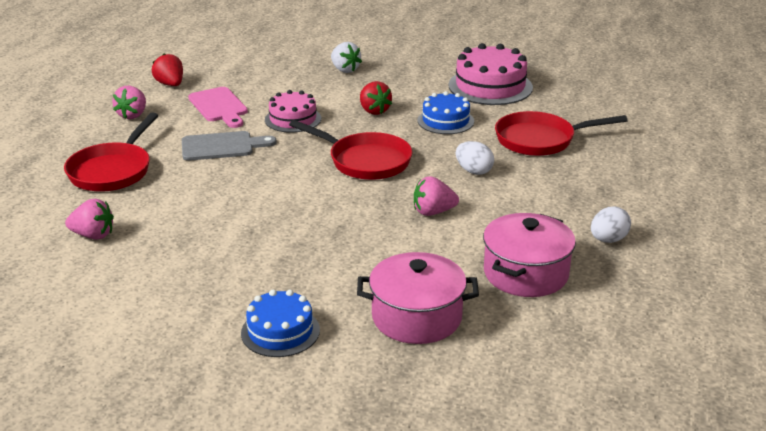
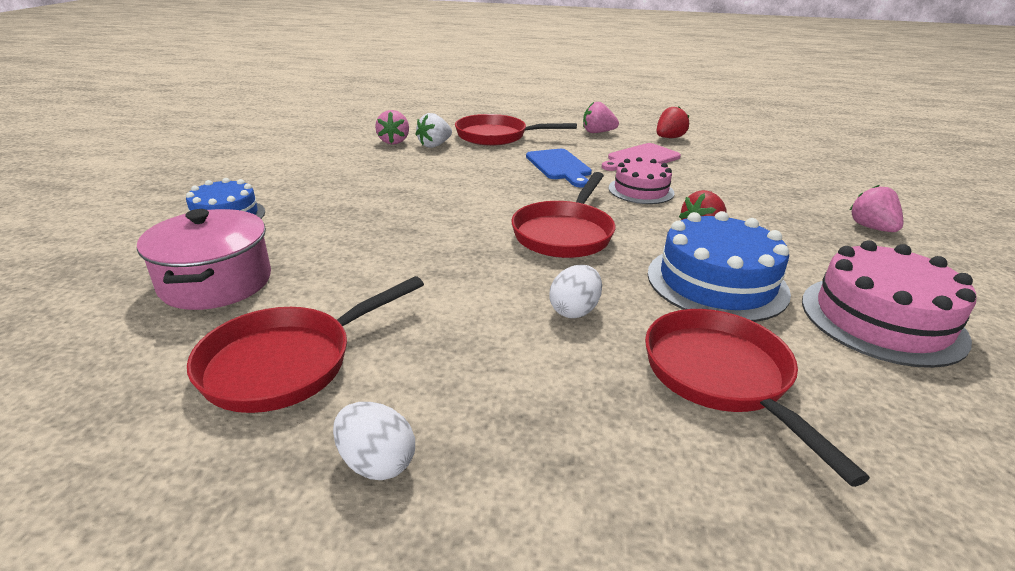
camera: 80 degrees right, 0 degrees up
(222, 146) = (559, 166): grey cutting board -> blue cutting board
(345, 70) = (799, 207): white strawberry -> white strawberry (434, 145)
(433, 212) = (451, 283): pink strawberry -> pink strawberry (871, 228)
(445, 121) = (716, 282): blue cake -> blue cake, size x1.58
(526, 273) = (287, 363): pink pot -> red pan

